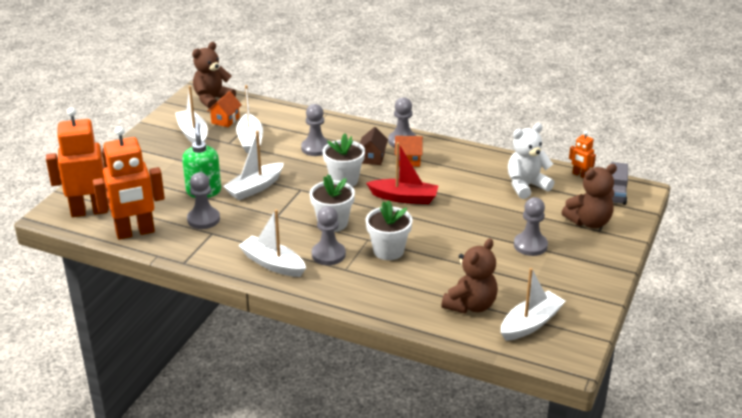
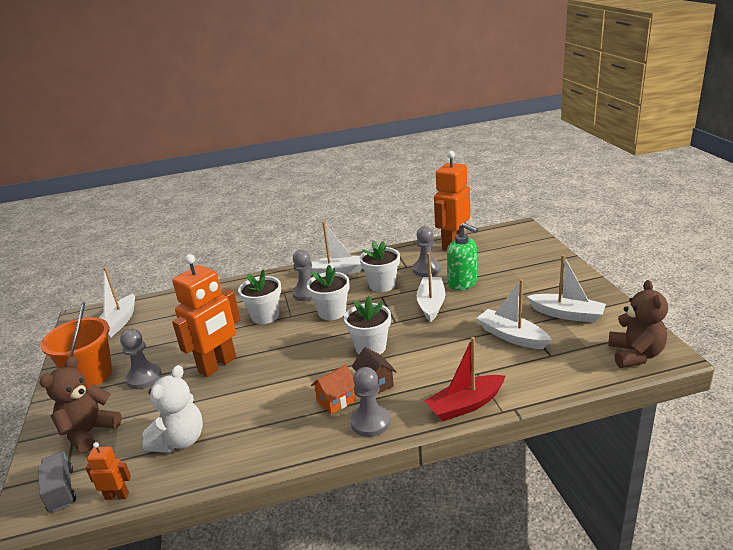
camera: 145 degrees right, 5 degrees down
(89, 211) = (505, 239): orange robot -> orange robot (218, 365)
(225, 120) = (573, 342): orange house -> none
(260, 226) = (382, 285): none -> white flower pot
(315, 148) = (443, 363): grey pawn -> none
(404, 198) = (297, 361): red boat -> red boat (465, 405)
(470, 305) = (171, 314): brown teddy bear -> none
(576, 272) = (91, 375): none -> orange bucket

